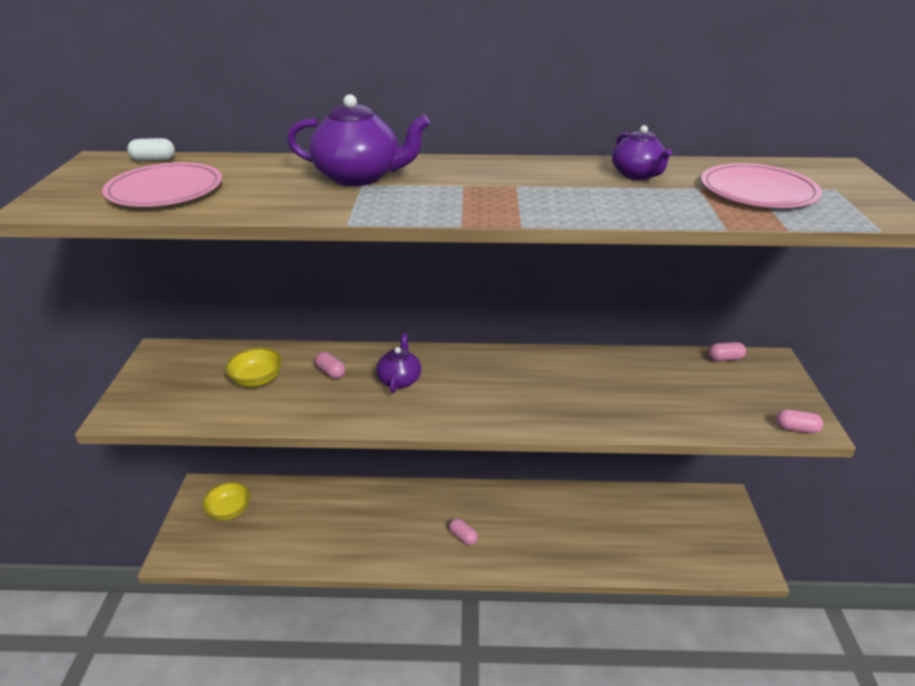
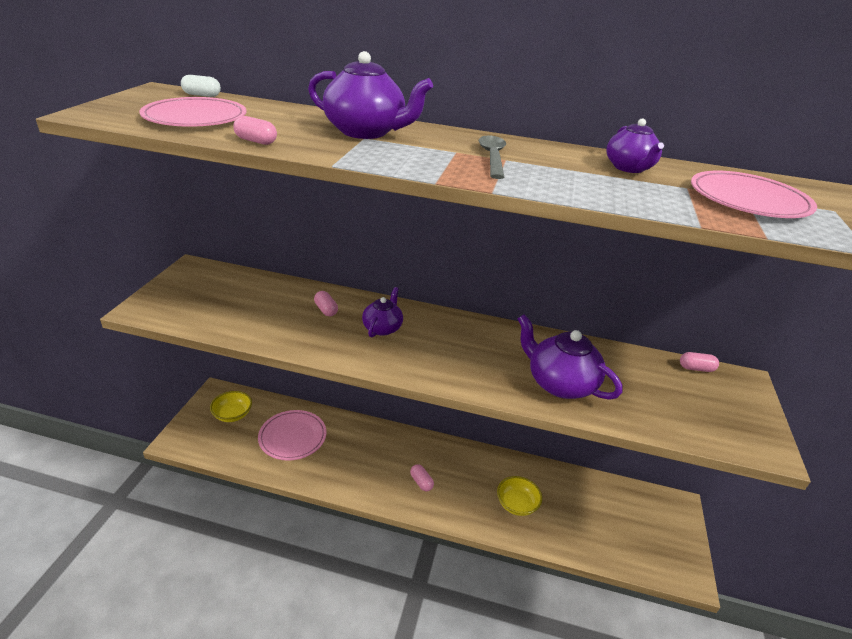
camera: 10 degrees right, 0 degrees up
(257, 379) = (262, 304): yellow bowl -> yellow bowl (517, 504)
(307, 520) = (292, 437): none -> pink plate
(502, 186) = (492, 157): none -> grey spoon
(600, 402) = (560, 383): none -> purple teapot
(796, 429) = (751, 449): pink capsule -> pink capsule (256, 141)

